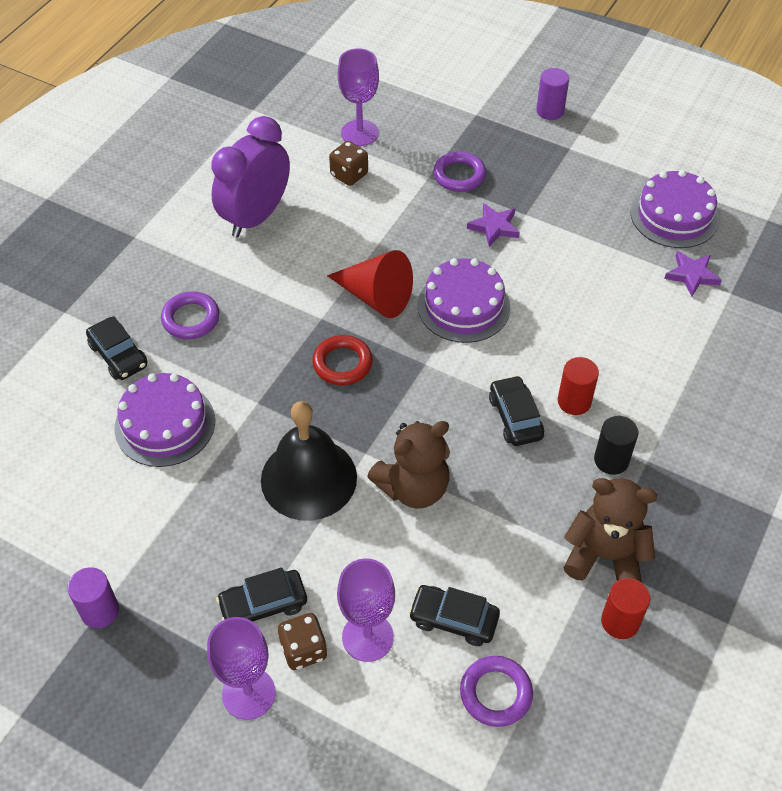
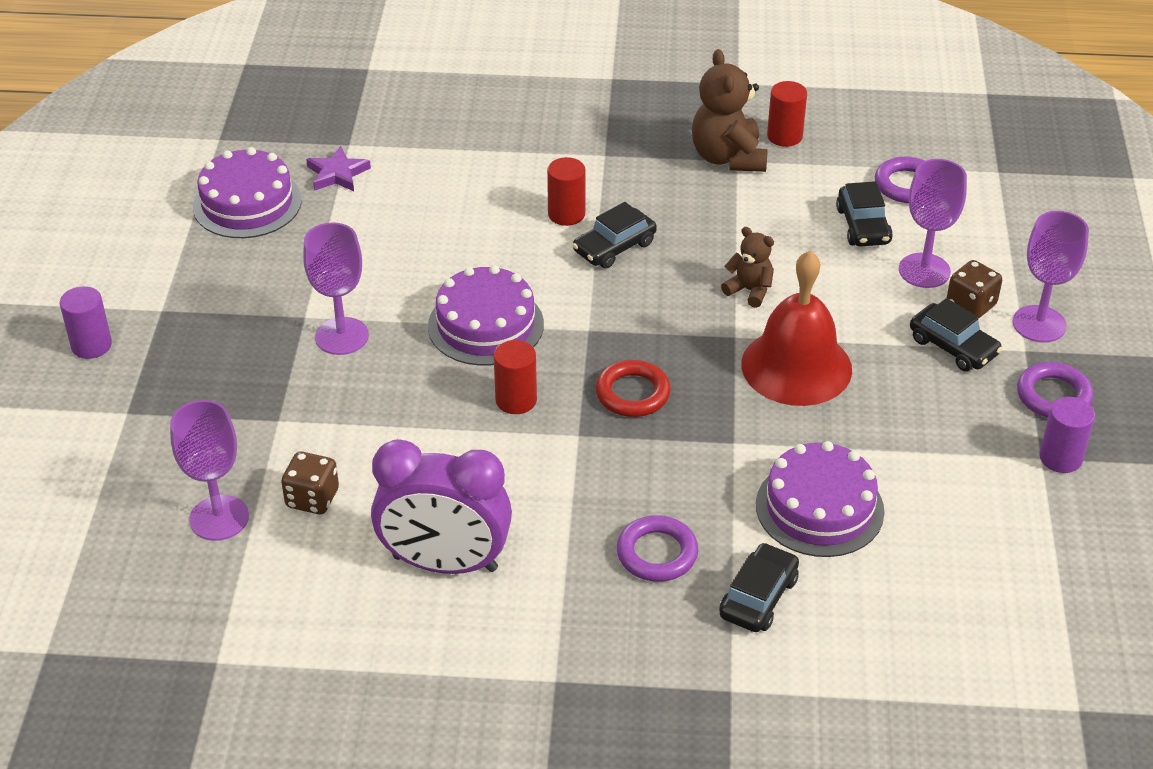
camera: 115 degrees left, 10 degrees down
(309, 478) = (796, 366): black bell -> red bell
(375, 297) = (516, 400): red cone -> red cylinder
(413, 488) = (749, 290): brown teddy bear -> brown teddy bear, size x0.57
(459, 175) = (262, 393): purple ring -> purple ring (1053, 396)
(494, 227) = (342, 336): purple star -> purple goblet
(611, 460) = (620, 176): black cylinder -> none

